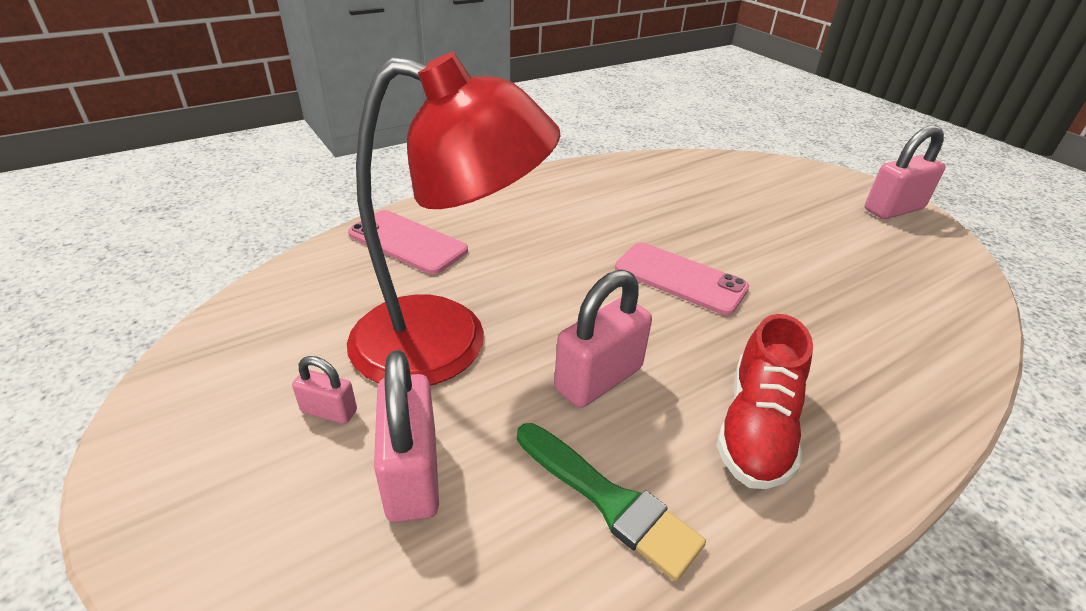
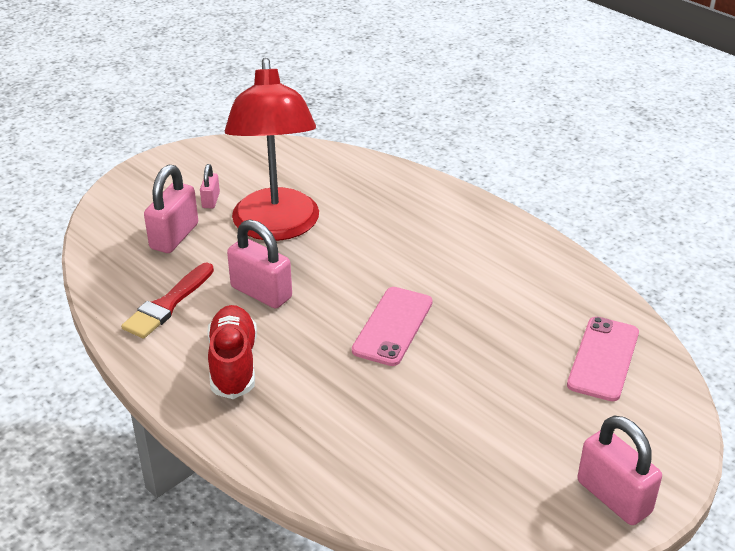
camera: 80 degrees right, 0 degrees up
(407, 242) = (382, 188): pink phone -> pink phone (603, 359)
(412, 474) = (174, 236): pink padlock -> pink padlock turned 45 degrees counterclockwise
(609, 500) = (167, 304): green brush -> red brush
(756, 428) = (233, 364): red shoe -> red shoe turned 75 degrees clockwise

